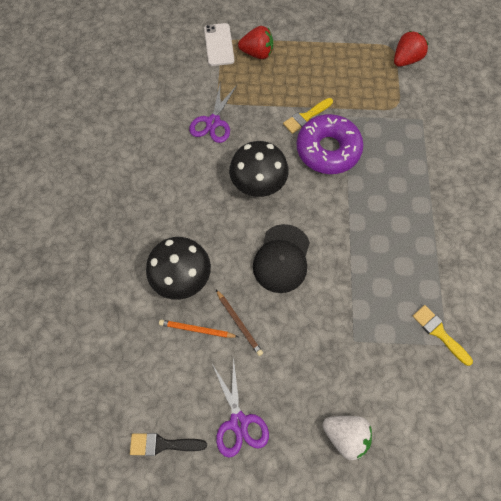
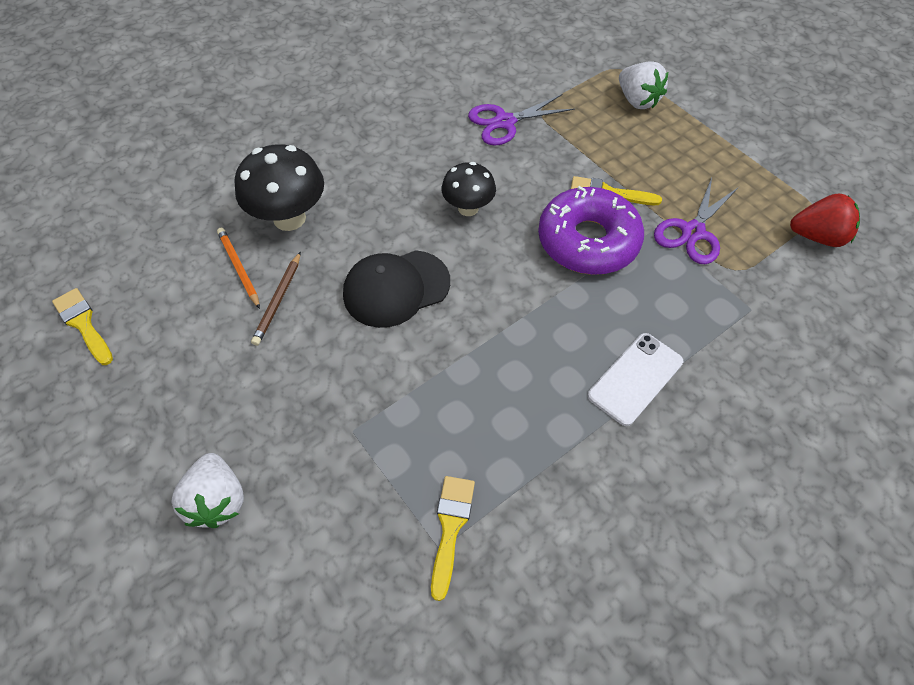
camera: 50 degrees right, 10 degrees down
(163, 444) = (83, 324): black brush -> yellow brush
(219, 45) = (607, 65): white phone -> white phone (635, 378)
(238, 422) = (156, 376): purple scissors -> purple scissors (692, 232)
(257, 53) = (637, 100): red strawberry -> white strawberry
(258, 185) = (468, 208): black mushroom -> black mushroom, size x0.64

